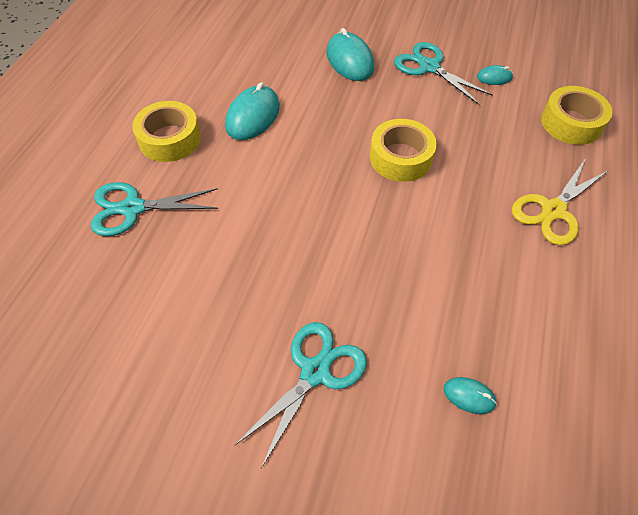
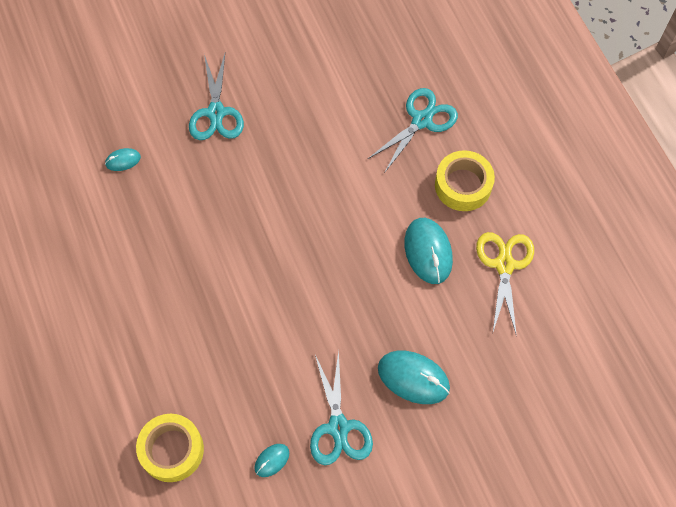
camera: 140 degrees right, 10 degrees up
(400, 157) = (284, 299): yellow tape -> none
(429, 67) = (338, 427): turquoise scissors -> turquoise scissors turned 75 degrees clockwise
(553, 210) = (140, 335): yellow scissors -> yellow scissors (504, 265)

